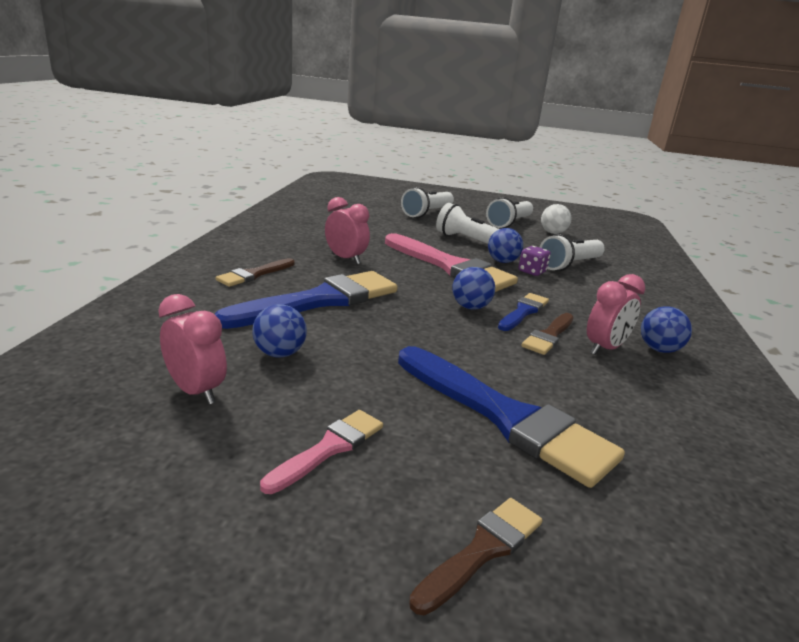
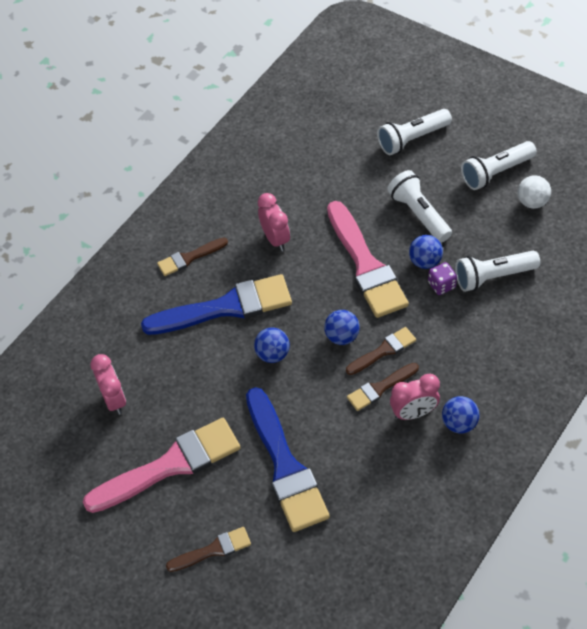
camera: 30 degrees right, 30 degrees up
(279, 353) = (173, 371): blue ball -> blue ball (273, 354)
(329, 448) = (170, 465): pink brush -> pink brush, size x1.97
(523, 311) = (383, 351): blue brush -> brown brush

